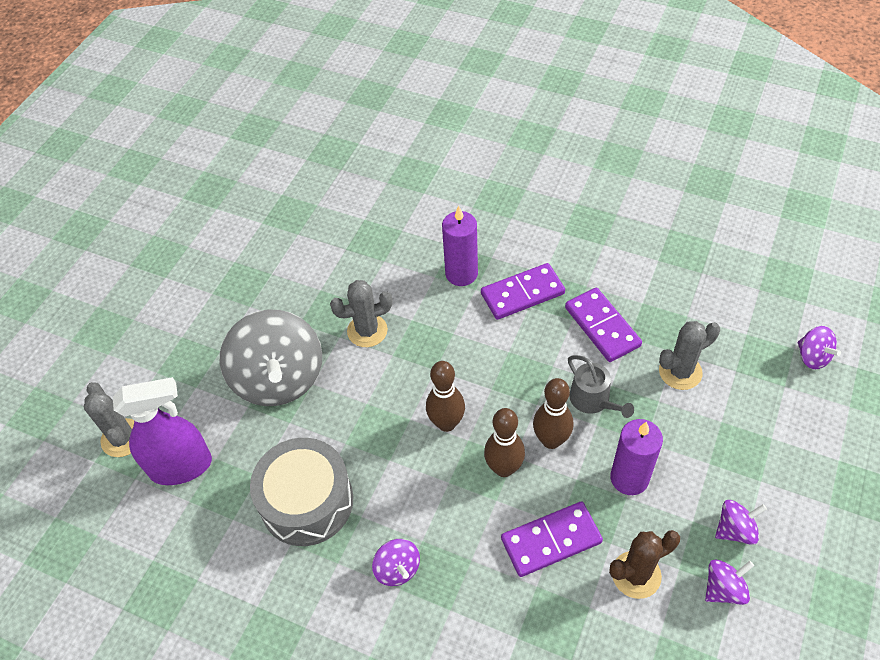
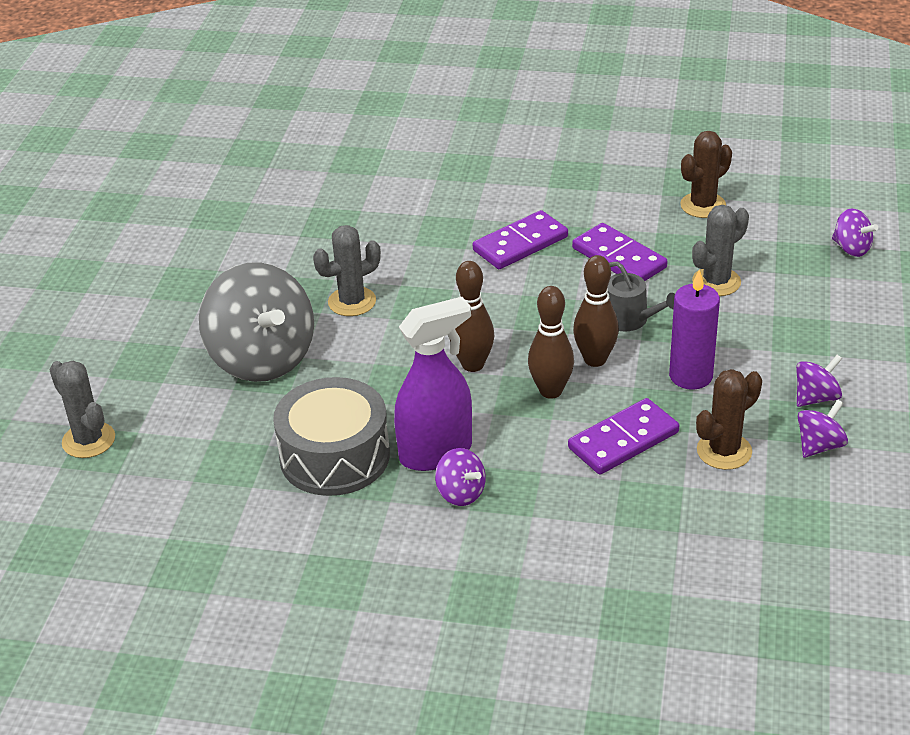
camera: 15 degrees left, 15 degrees down
(181, 466) = (172, 452): purple spray bottle -> purple spray bottle (436, 452)
(461, 274) = (444, 237): purple candle -> none
(691, 280) = (703, 205): none -> brown cactus

